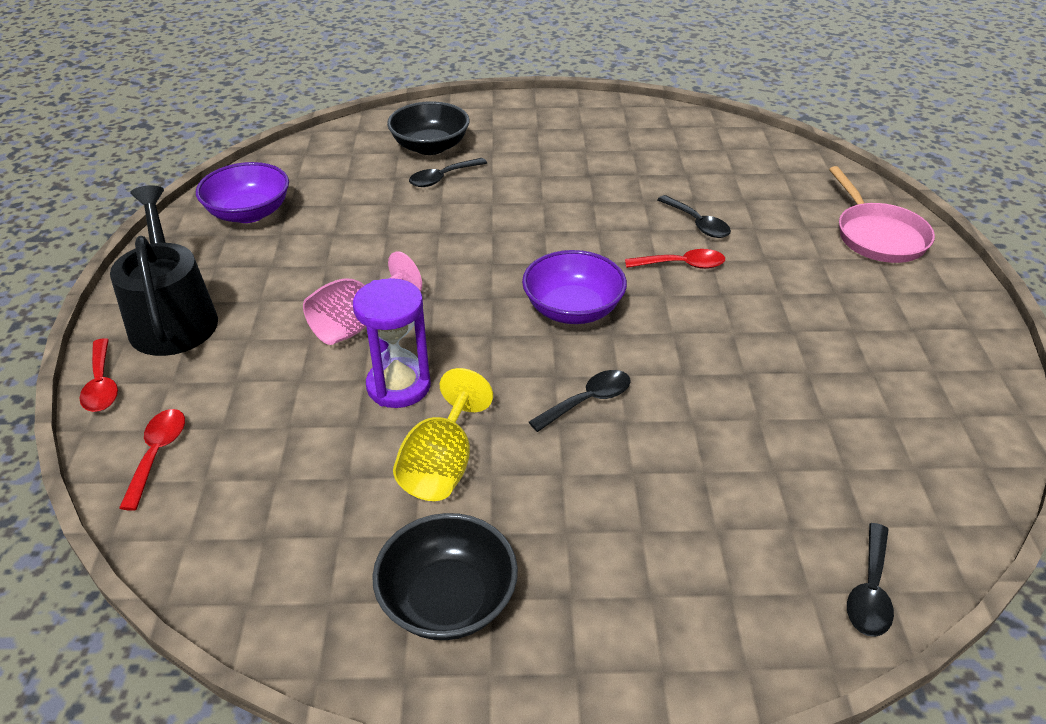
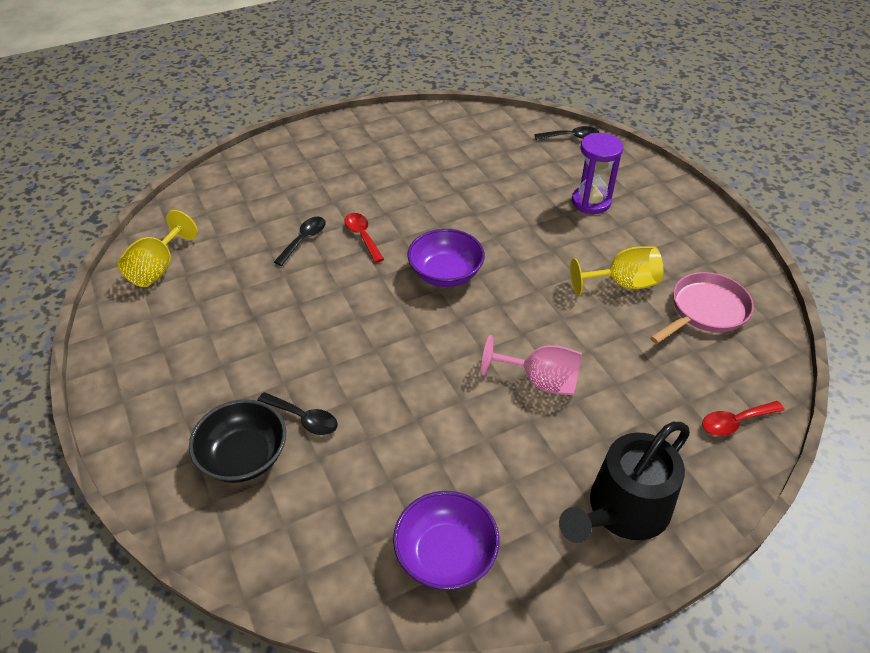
camera: 115 degrees left, 5 degrees up
(101, 384) = (720, 505): red spoon -> none
(398, 386) = (580, 329): purple hourglass -> purple hourglass (591, 202)
(448, 599) = (694, 251): black bowl -> none
(588, 401) = (526, 243): black spoon -> none
(697, 137) = (158, 268): none -> yellow goblet
(878, 236) = (279, 161): pink pan -> pink pan (705, 311)

